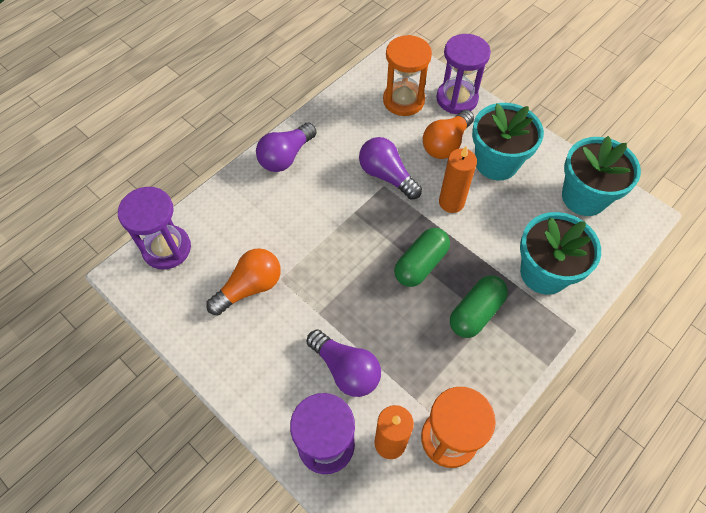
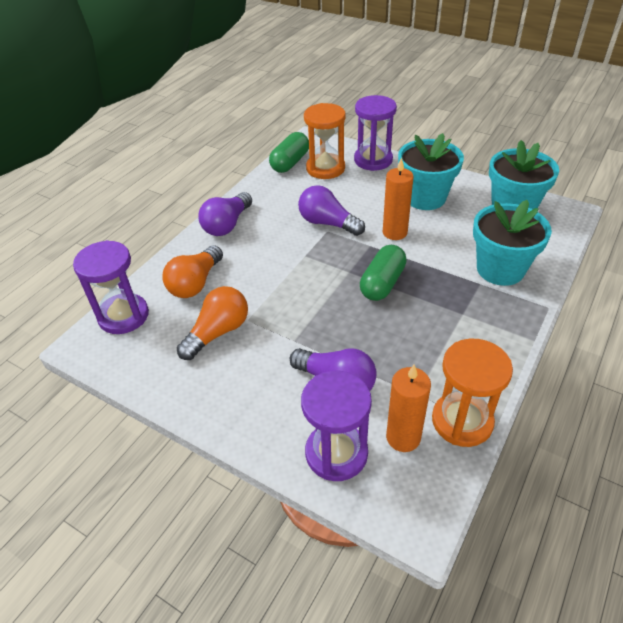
camera: 10 degrees left, 15 degrees down
(446, 144) = (374, 192): orange light bulb -> orange light bulb (195, 283)
(476, 312) = (449, 311): green capsule -> green capsule (290, 162)

